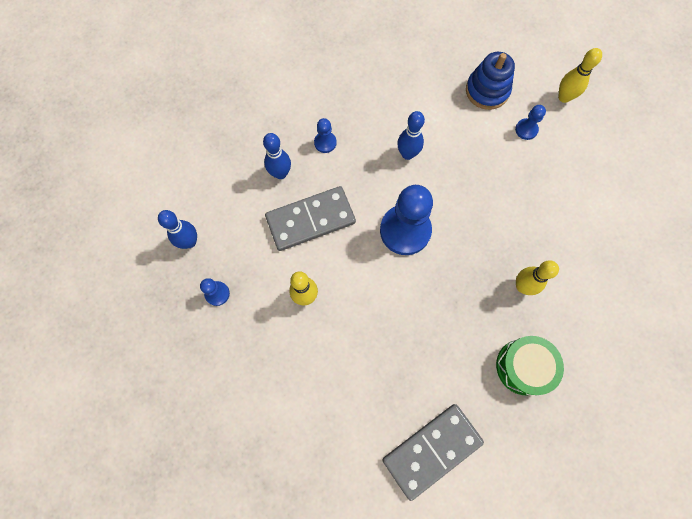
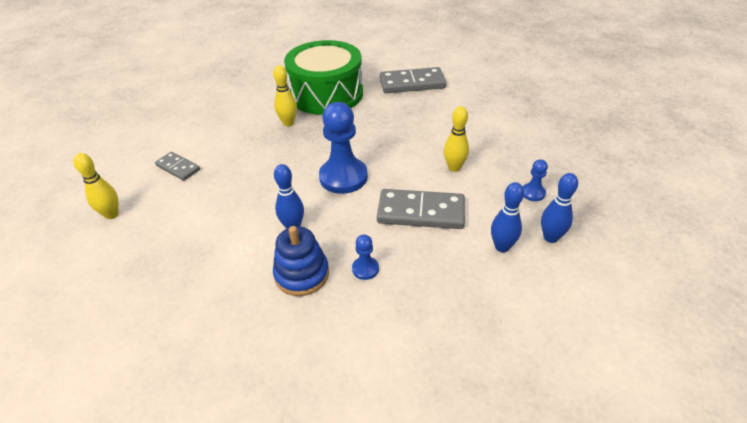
camera: 150 degrees left, 30 degrees down
(280, 173) = (430, 259): blue bowling pin -> blue bowling pin (502, 247)
(487, 91) = (166, 248): blue stacking toy -> blue stacking toy (302, 274)
(523, 367) = (326, 94): green drum -> green drum, size x1.86
(526, 130) = (173, 204): blue pawn -> none
(567, 169) = (178, 168): none -> grey domino

